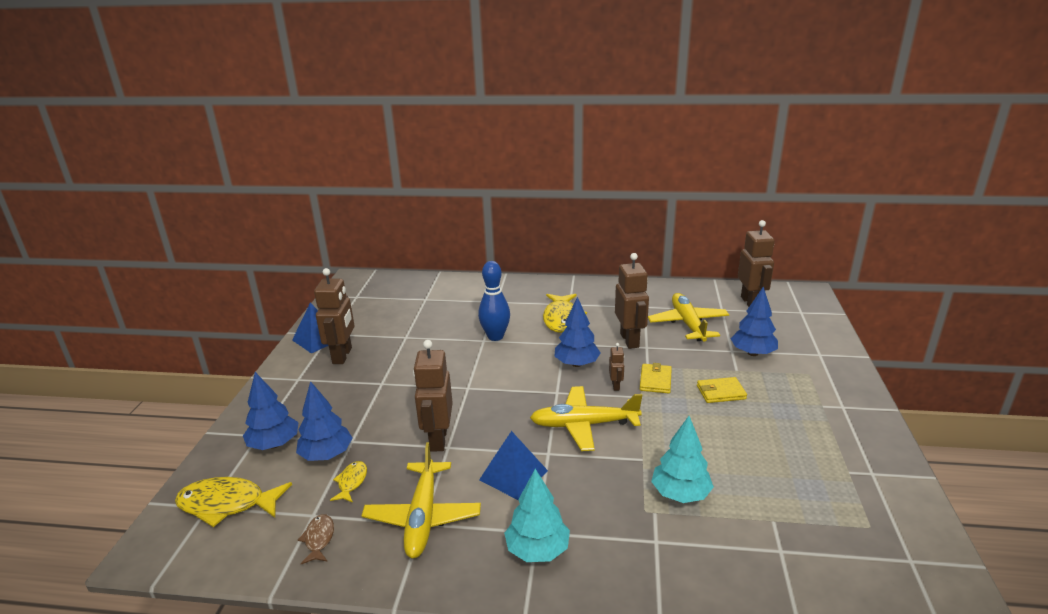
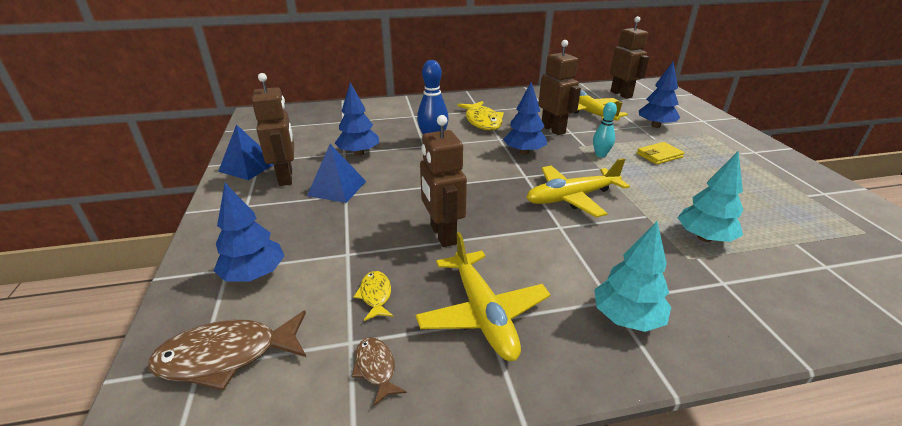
camera: 20 degrees left, 5 degrees up
(227, 504) = (227, 356): yellow fish -> brown fish
(327, 455) = (327, 273): blue tree -> blue tree (359, 153)
(513, 475) = (544, 252): blue pyramid -> blue pyramid (337, 188)
(616, 386) = (572, 163): brown robot -> none
(655, 380) = (600, 155): yellow wallet -> turquoise bowling pin

